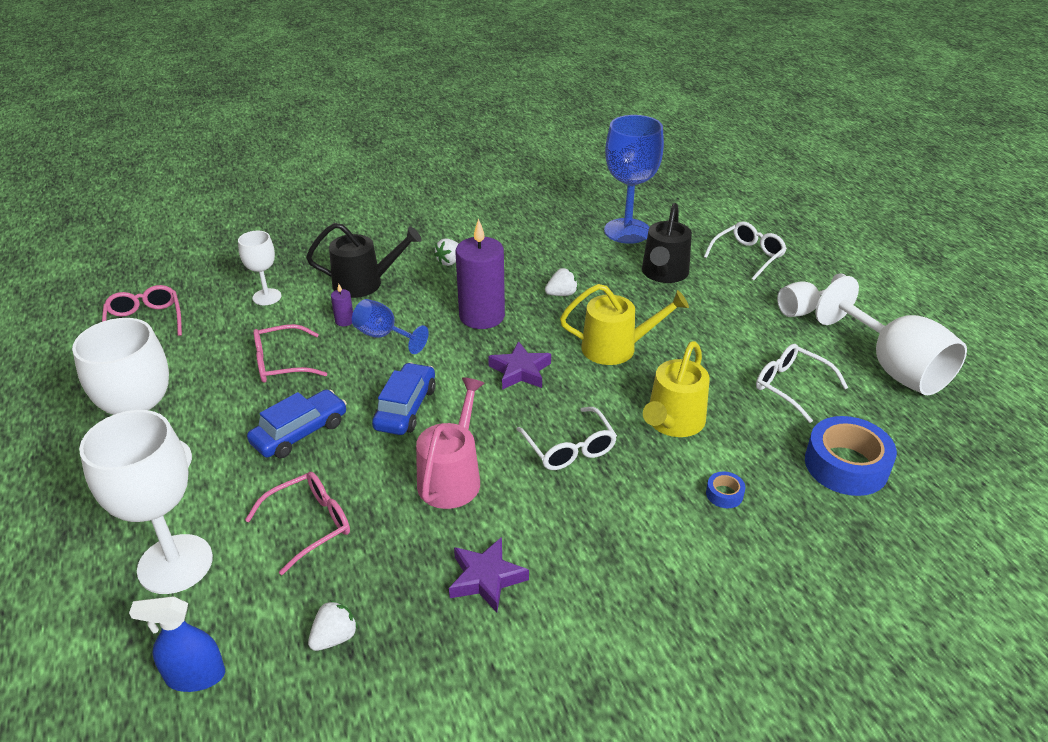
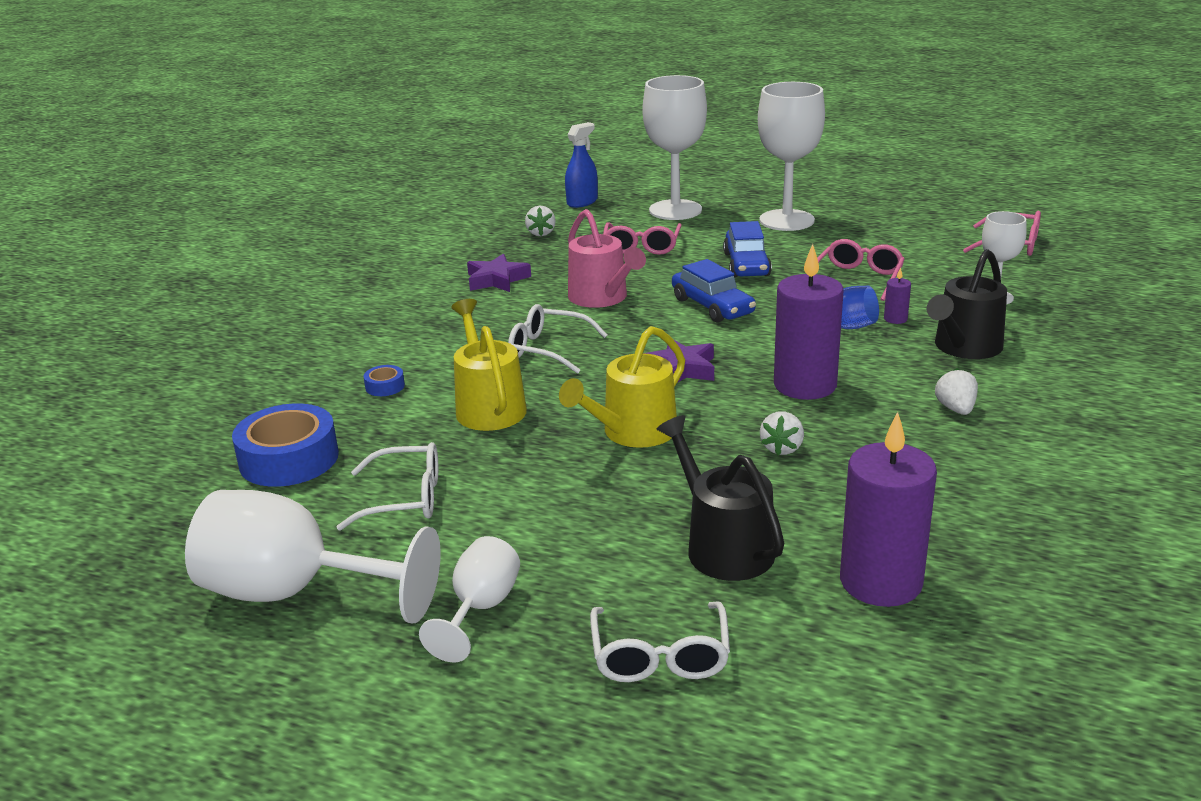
camera: 135 degrees right, 10 degrees down
(627, 231) = (880, 582): blue goblet -> purple candle

